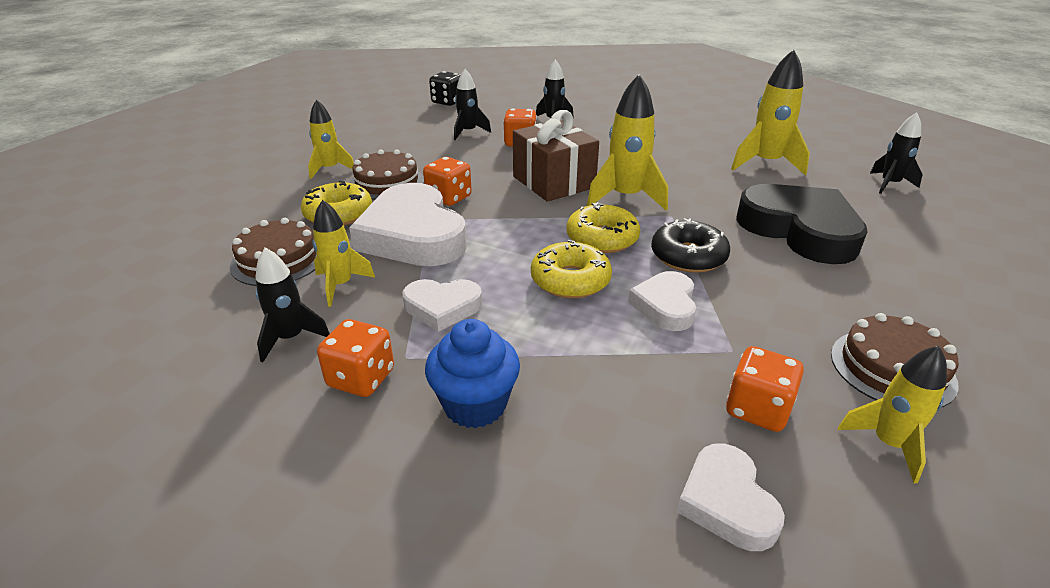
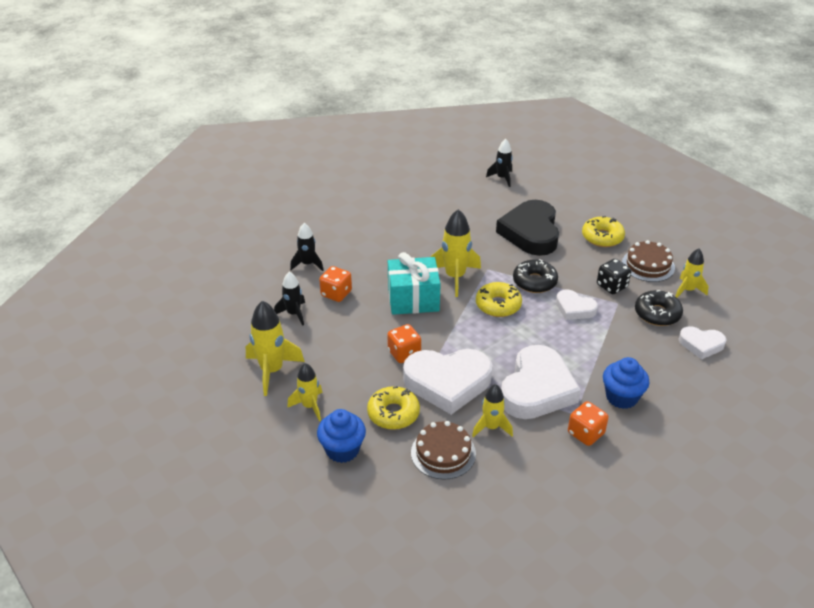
camera: 65 degrees left, 5 degrees up
(267, 199) = (342, 450): none -> blue cupcake
(291, 338) = (537, 457): black rocket -> none
(387, 182) = (357, 379): brown cake -> none
(442, 307) = (537, 389): white heart -> white heart, size x1.90
(447, 102) = (213, 307): black dice -> black dice (612, 286)
(553, 182) = (413, 299): brown gift -> turquoise gift
(570, 280) = (535, 332): yellow donut -> yellow donut (602, 237)
(757, 409) = (657, 314): orange dice -> black donut
(765, 163) = (448, 205): yellow rocket -> yellow rocket (272, 371)
(800, 230) = (531, 232): black heart -> black heart turned 75 degrees counterclockwise

